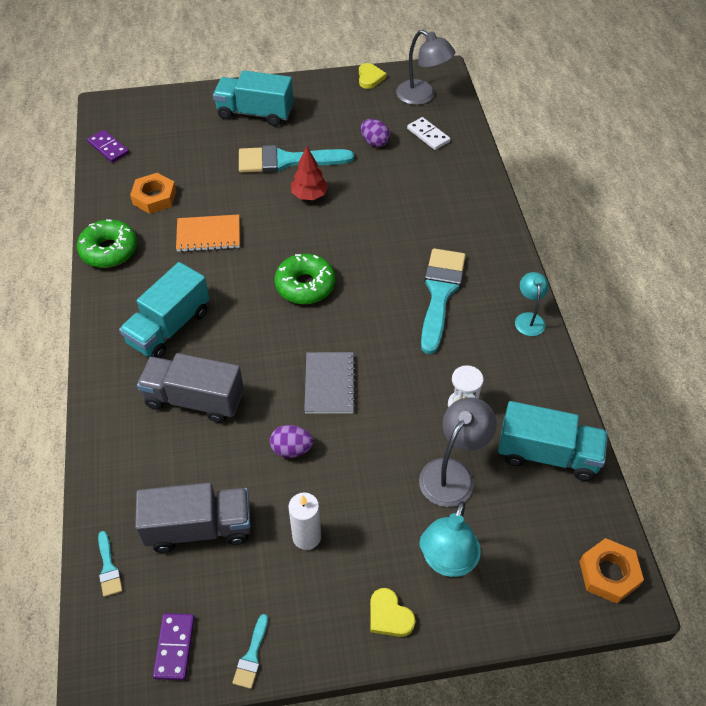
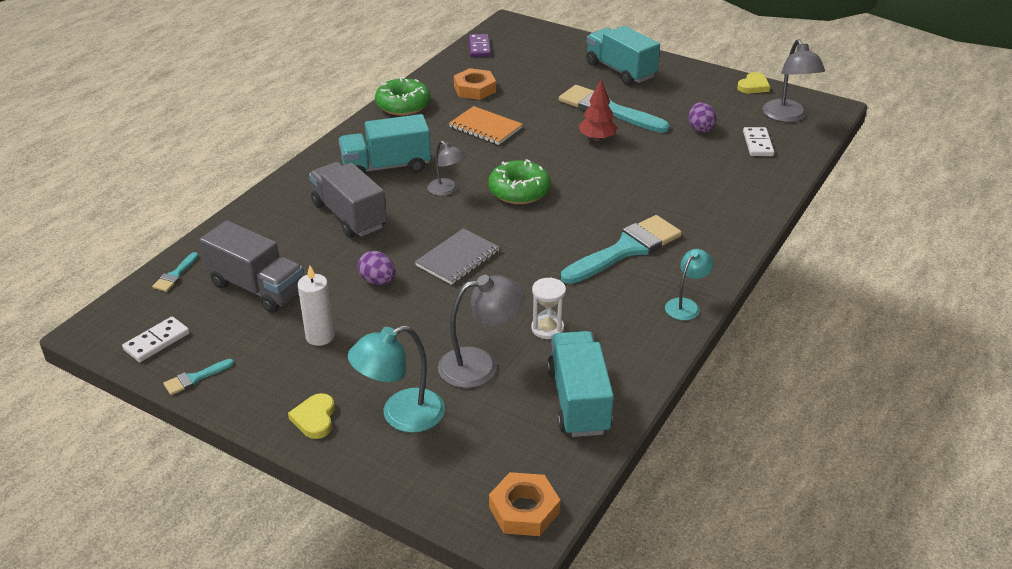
camera: 40 degrees right, 15 degrees down
(175, 647) = (157, 342): purple domino -> white domino
(247, 321) = (446, 190): none -> grey lamp
(547, 454) = (578, 401): turquoise truck -> turquoise truck turned 150 degrees counterclockwise

